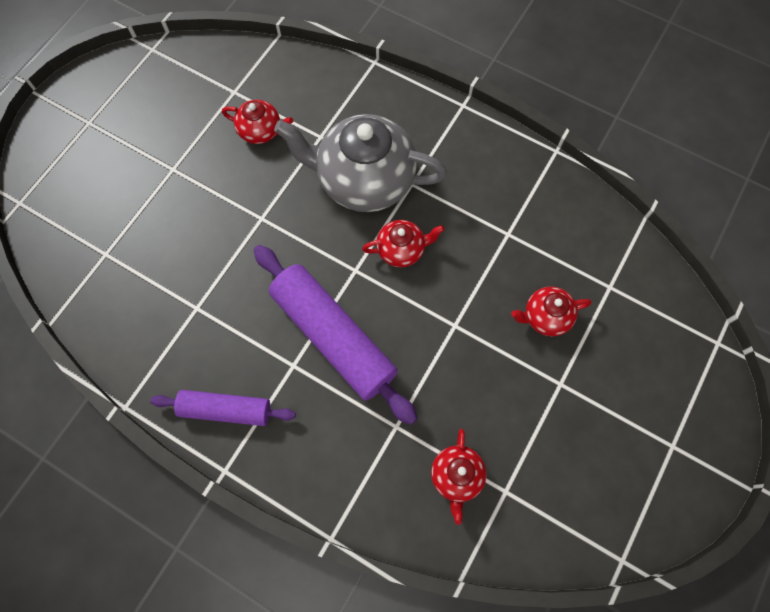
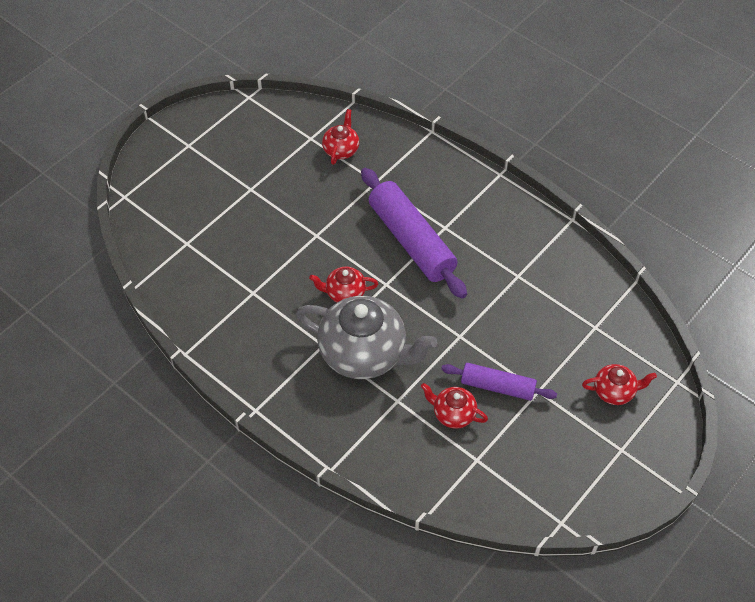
camera: 170 degrees left, 15 degrees down
(226, 409) = (497, 207): purple rolling pin -> purple rolling pin (497, 387)
(545, 317) = (245, 230): red teapot -> red teapot (615, 391)

